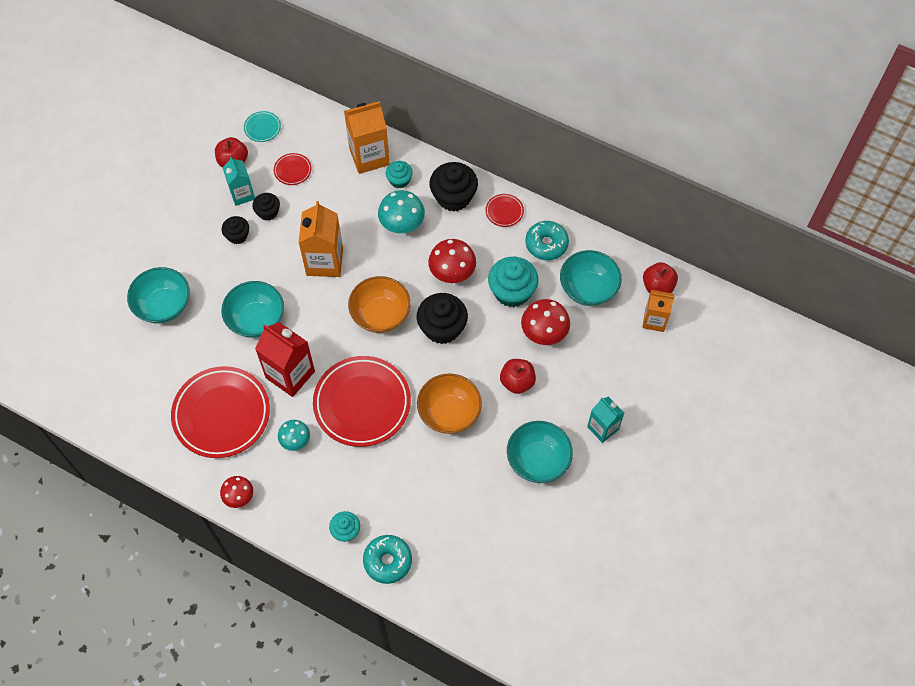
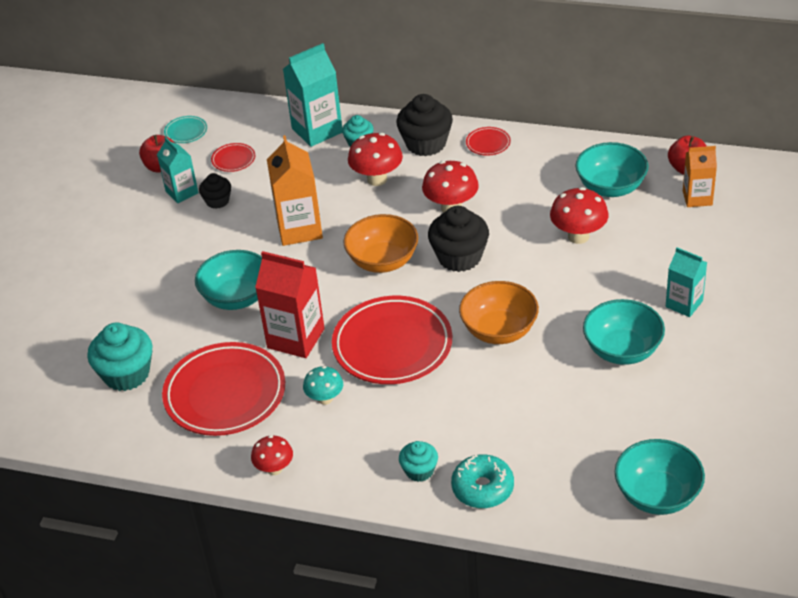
camera: 10 degrees left, 20 degrees down
(163, 305) = (120, 309): turquoise bowl -> turquoise bowl (657, 495)
(237, 236) = (189, 228): black cupcake -> none
(369, 156) = (317, 130): orange carton -> turquoise carton
(402, 225) = (377, 179): turquoise mushroom -> red mushroom
(512, 291) = (526, 208): turquoise cupcake -> turquoise cupcake (126, 374)
(517, 382) = (566, 285): red apple -> none
(546, 244) = (547, 160): turquoise donut -> none

